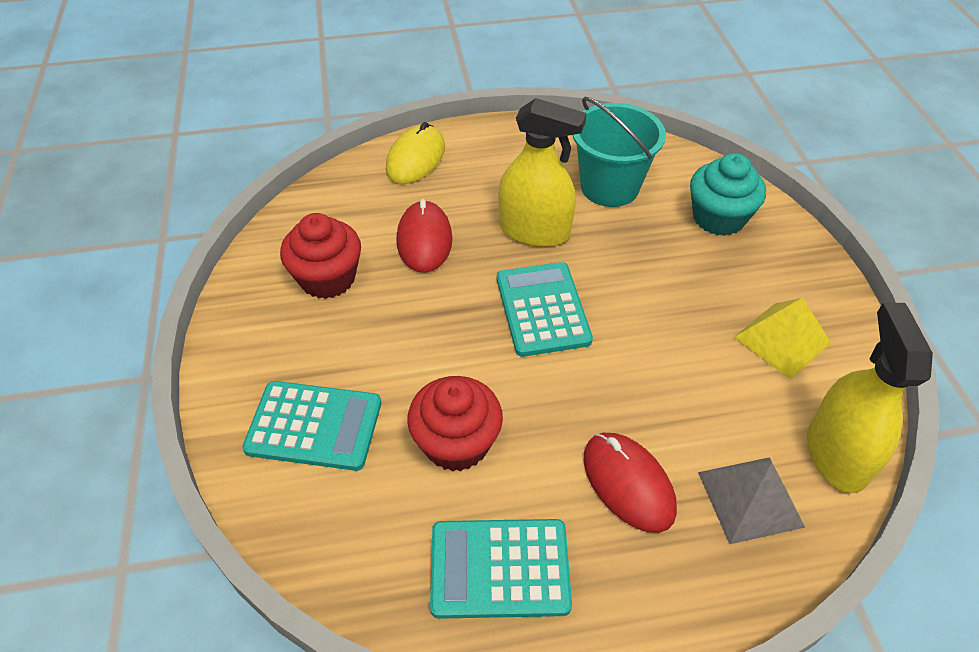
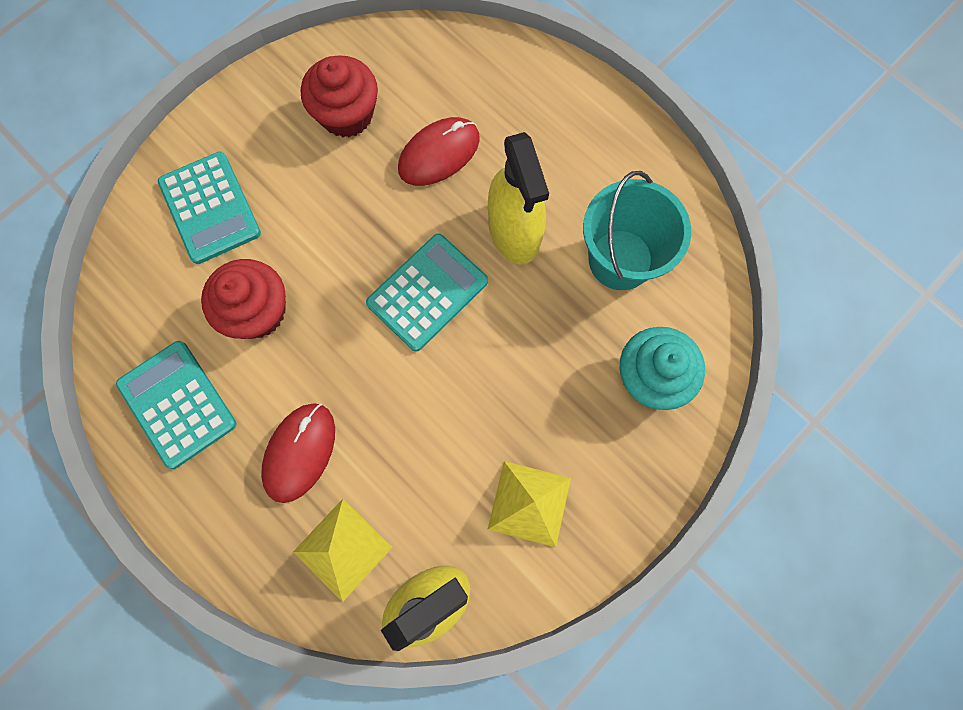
camera: 55 degrees right, 25 degrees up
(416, 158) = (532, 78): yellow mouse -> none
(750, 499) = (342, 549): grey pyramid -> yellow pyramid

